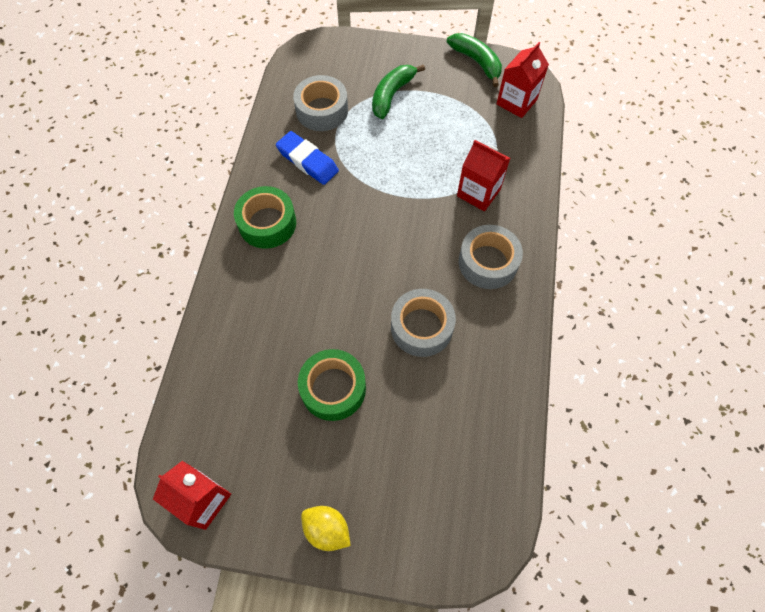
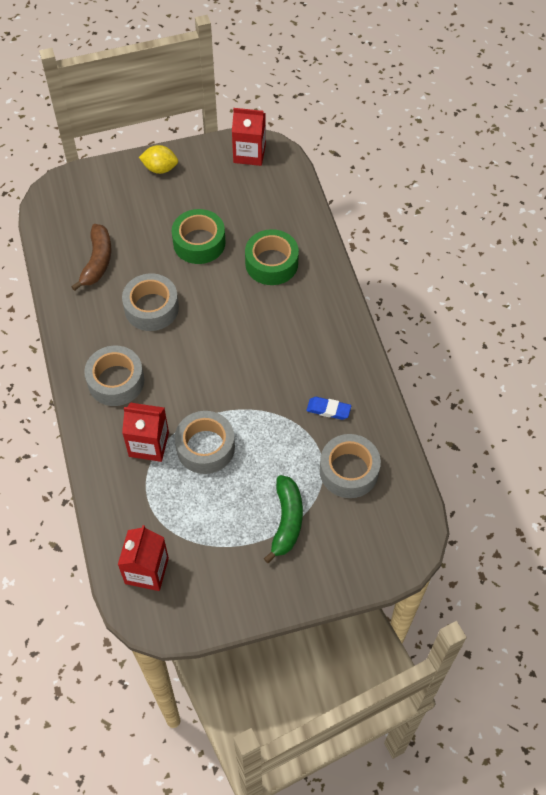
camera: 155 degrees right, 5 degrees down
(267, 223) = (327, 338): green tape -> green tape (271, 263)
(307, 161) = (328, 410): blue eraser -> blue eraser, size x0.63
(429, 171) = (205, 447): none -> grey tape
(459, 414) = (97, 261): none -> brown banana
(476, 62) = (212, 609): green banana -> none

